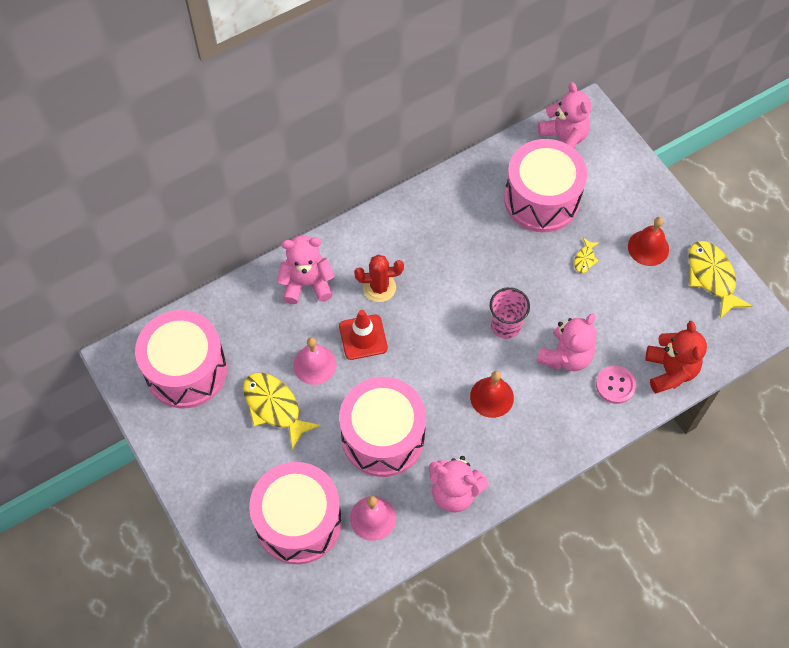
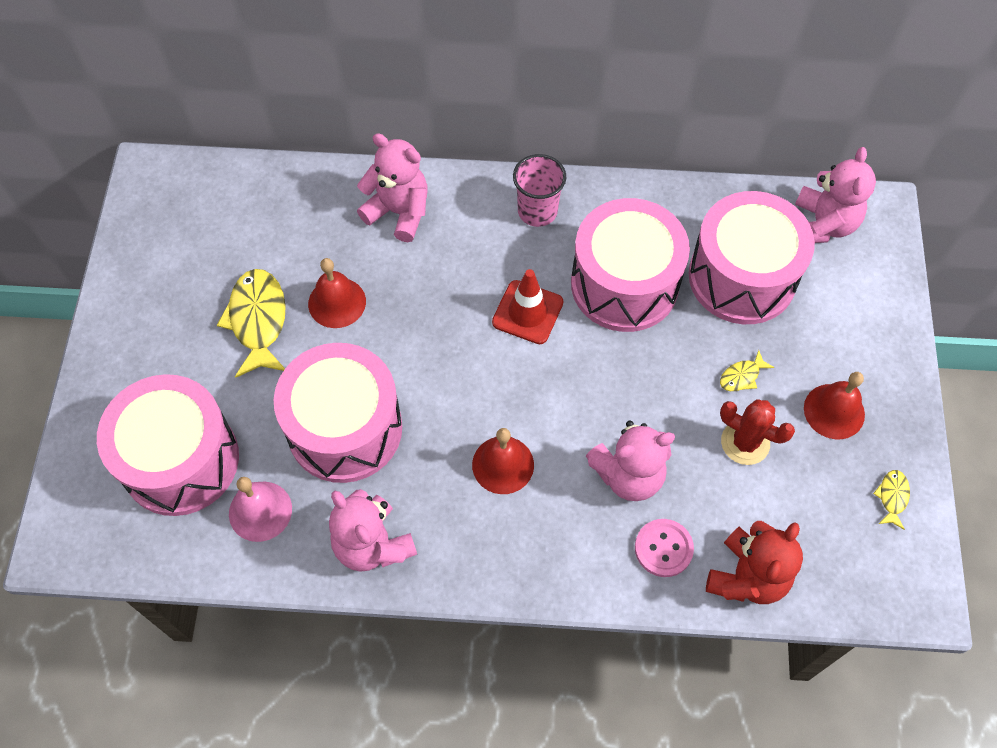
camera: 35 degrees right, 0 degrees up
(186, 370) = (202, 226): pink drum -> pink drum (624, 284)
(314, 364) = (337, 302): pink bell -> red bell
(363, 337) = (412, 306): red traffic cone -> red traffic cone (527, 312)
(379, 287) = (474, 263): red cactus -> red cactus (745, 442)
(505, 325) = (584, 393): pink cup -> pink cup (537, 211)
(712, 277) = (892, 497): yellow fish -> yellow fish, size x0.48

